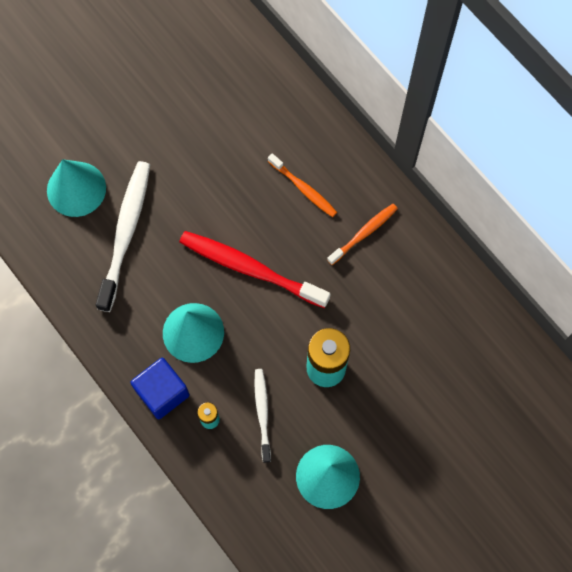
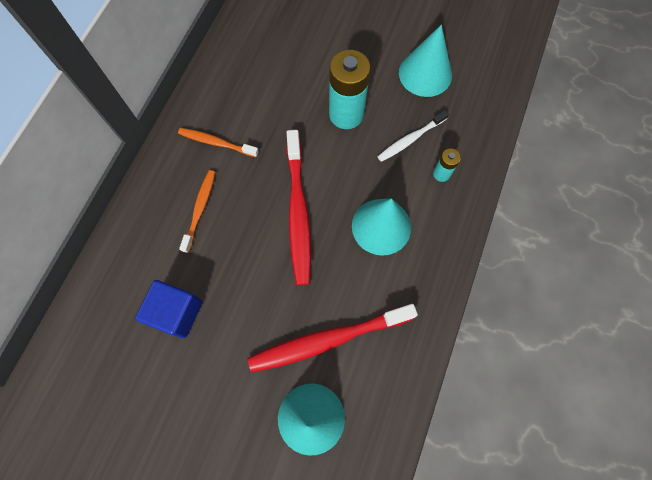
camera: 120 degrees left, 0 degrees up
(125, 233) = (328, 339): white toothbrush -> red toothbrush
(162, 392) = (446, 221): blue cube -> blue cube (177, 312)

